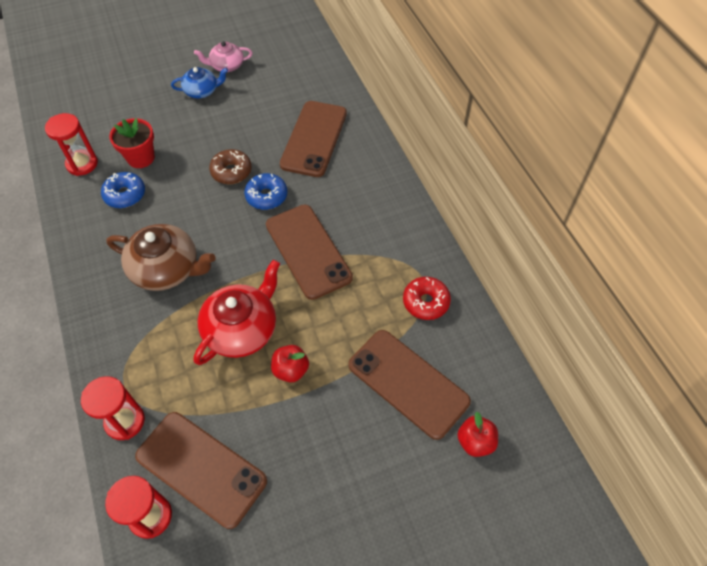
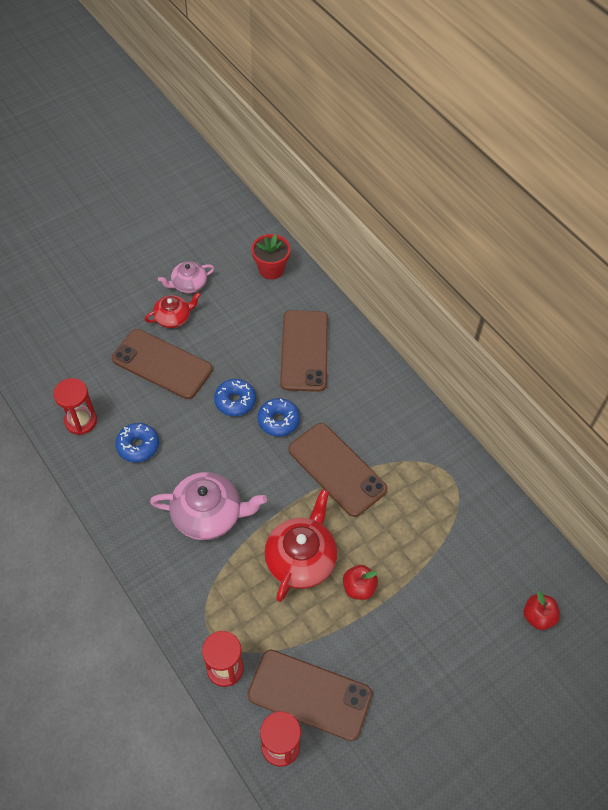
camera: 15 degrees left, 0 degrees up
(141, 158) = (138, 403): red flower pot -> red flower pot (271, 269)
(166, 269) = (208, 514): brown teapot -> pink teapot
(202, 91) = (173, 317): blue teapot -> red teapot
(231, 171) = (235, 401): brown donut -> blue donut
(408, 383) = (466, 577): brown phone -> brown phone (162, 364)
(425, 302) = (459, 498): red donut -> none

